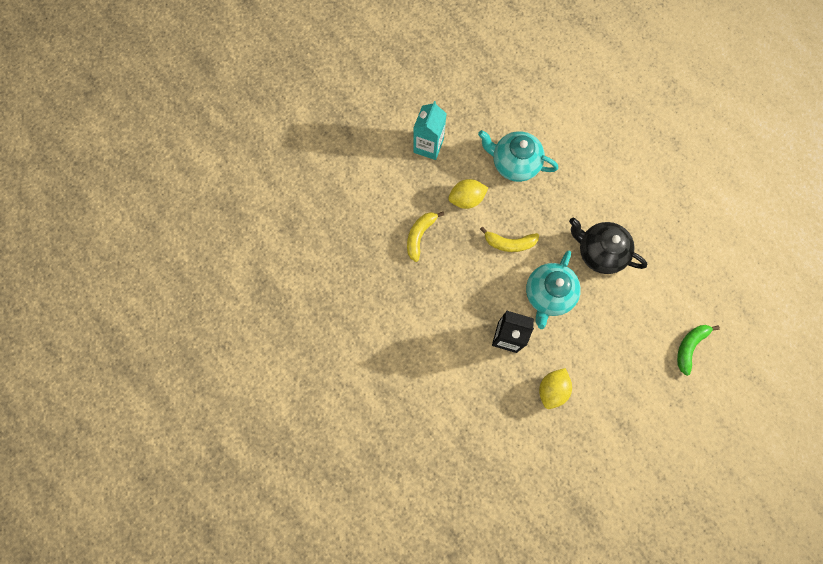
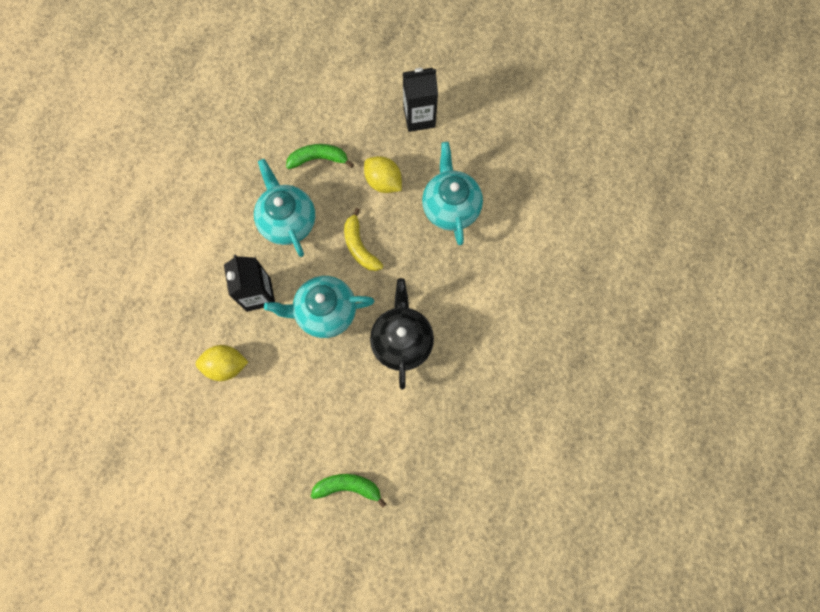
camera: 60 degrees right, 0 degrees up
(420, 235) = (318, 159): yellow banana -> green banana
(428, 146) = (419, 117): turquoise carton -> black carton
(459, 285) = (287, 221): none -> turquoise teapot

